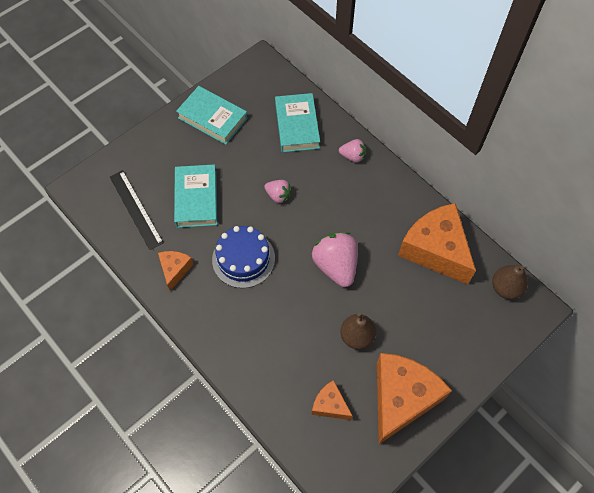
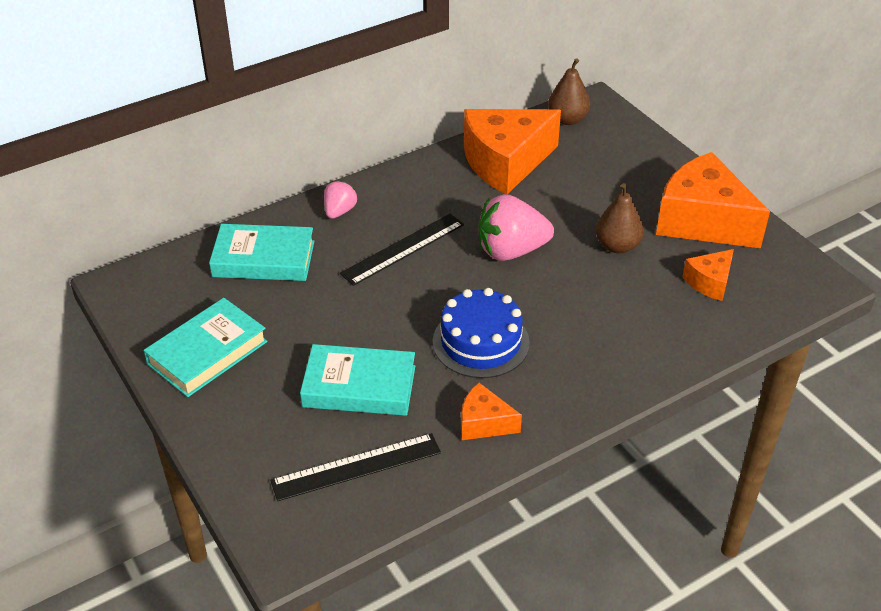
camera: 80 degrees left, 20 degrees down
(278, 196) = (382, 293): pink strawberry -> none
(323, 200) = (403, 249): none -> black ruler

